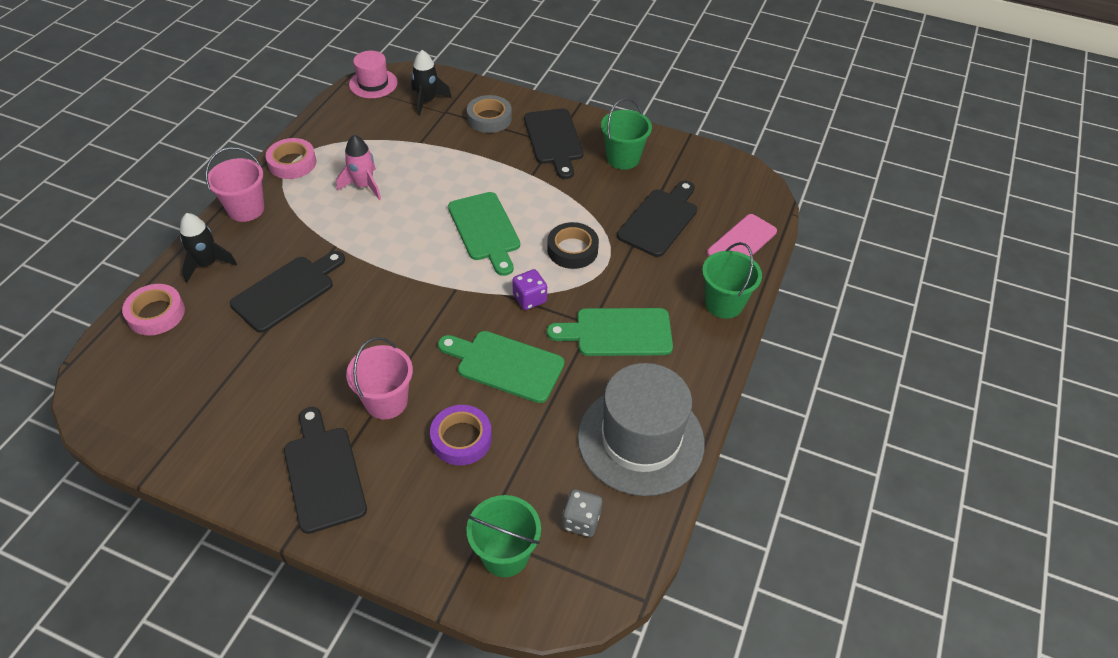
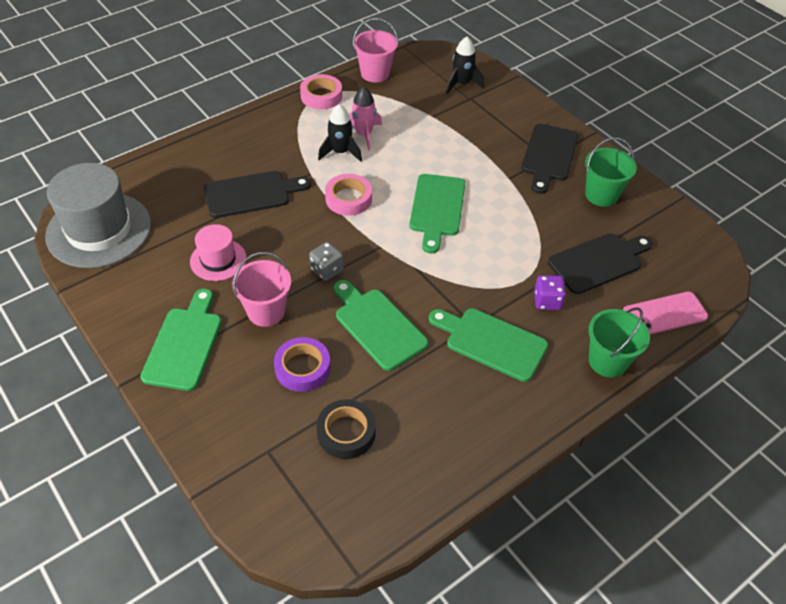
camera: 30 degrees right, 0 degrees up
(156, 314) = (151, 172): pink tape -> pink tape (348, 199)
(207, 264) = (209, 149): black rocket -> black rocket (340, 152)
(246, 209) = (264, 119): pink bucket -> pink bucket (375, 73)
(323, 474) = (184, 344): black cutting board -> green cutting board
(373, 83) = (426, 55): pink hat -> pink hat (218, 260)
(489, 118) = (504, 117): grey tape -> none
(505, 554) = (273, 476): green bucket -> none
(529, 299) = (435, 281): purple dice -> purple dice (547, 301)
(572, 250) = (500, 255): black tape -> black tape (346, 432)
(581, 521) = (351, 482): grey dice -> grey dice (327, 270)
(640, 439) = (448, 442): grey hat -> grey hat (99, 230)

